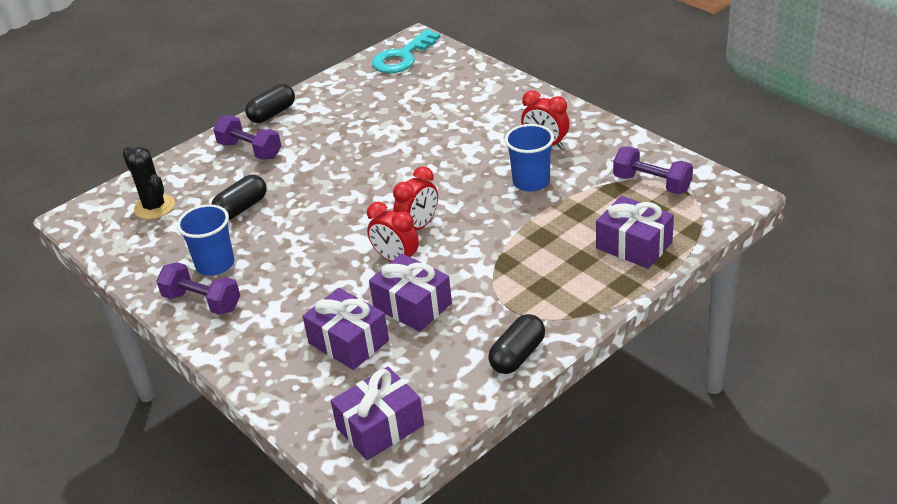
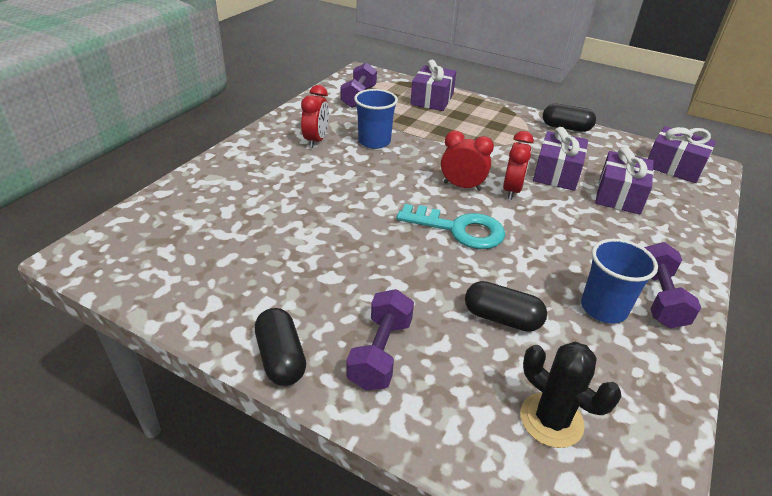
camera: 115 degrees left, 0 degrees up
(154, 207) = (551, 420): black cactus -> black cactus turned 75 degrees counterclockwise
(272, 114) = (281, 358): black capsule -> black capsule turned 45 degrees clockwise
(402, 57) = (127, 257): turquoise key -> turquoise key (459, 229)

